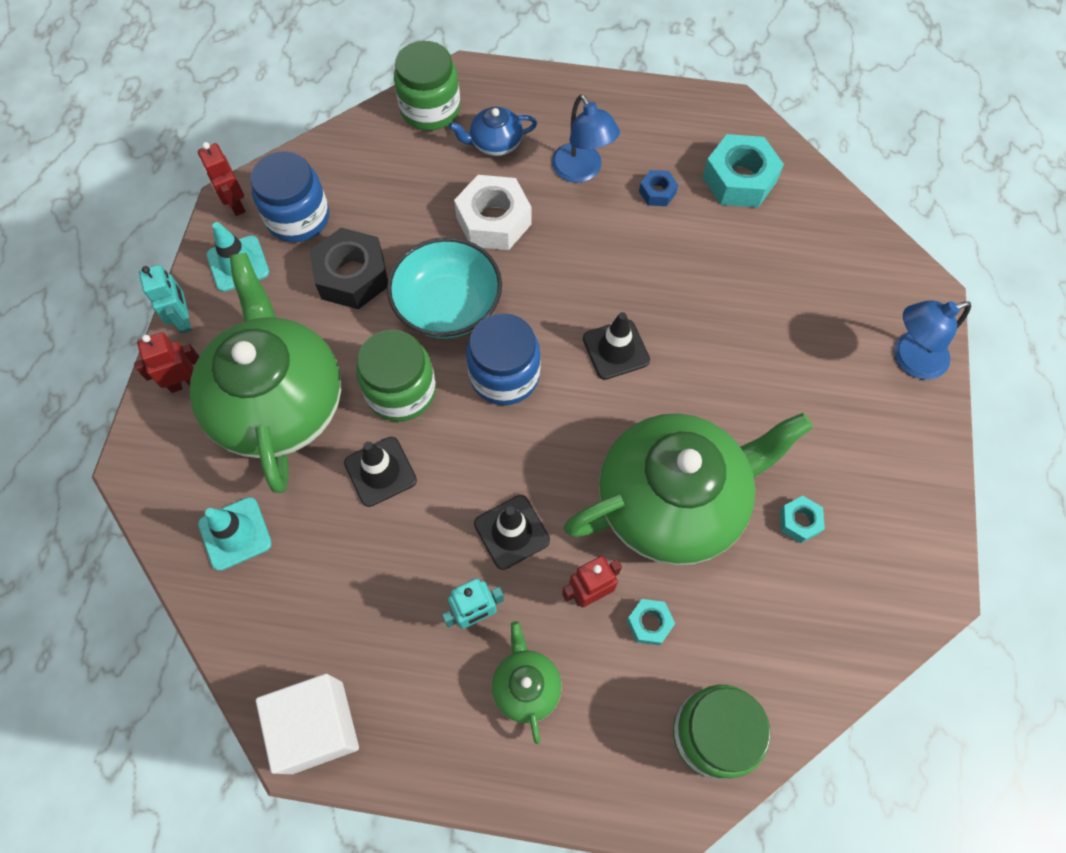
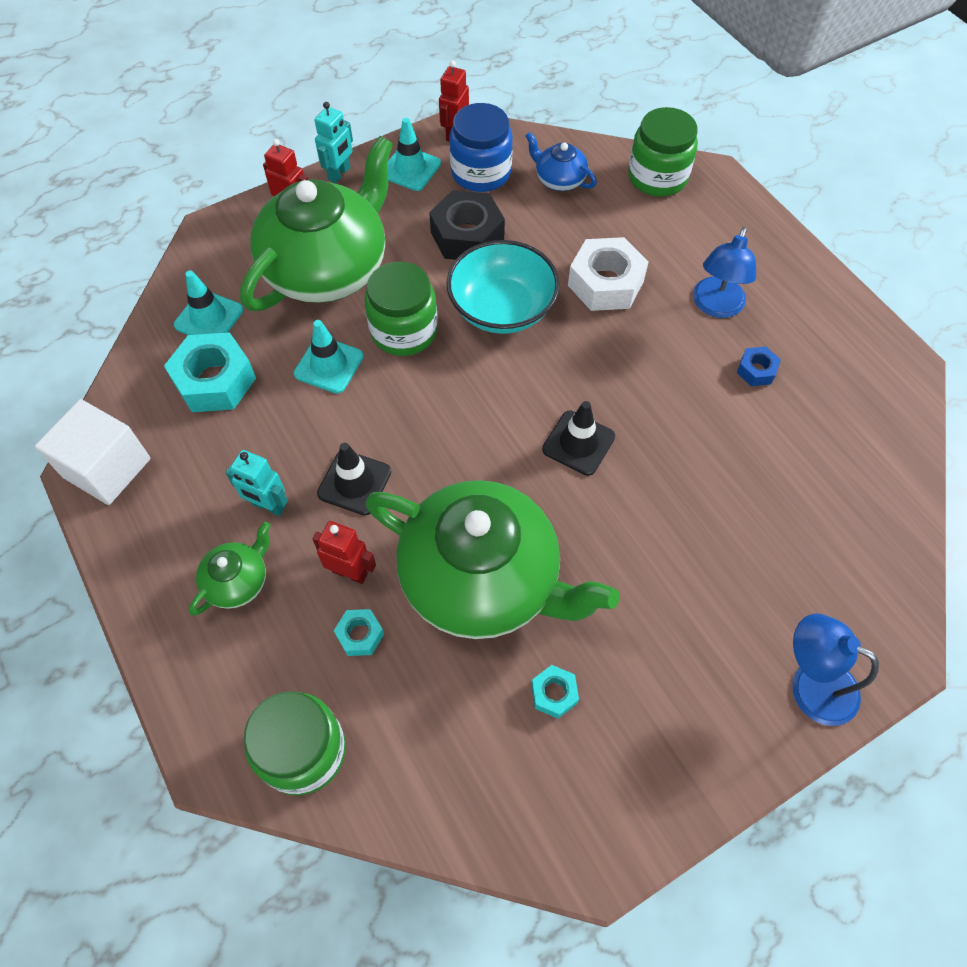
camera: 50 degrees right, 5 degrees down
(380, 471) = (329, 365): black traffic cone -> turquoise traffic cone
(495, 143) = (675, 235): blue teapot -> blue teapot (559, 179)
(504, 375) = (480, 385): blue jar -> none
(739, 180) = (839, 420): turquoise nut -> turquoise nut (215, 381)

